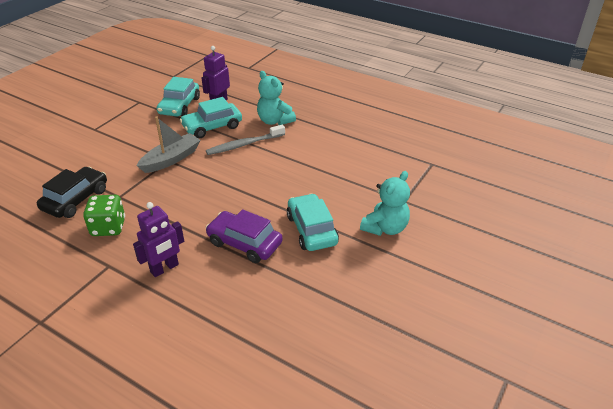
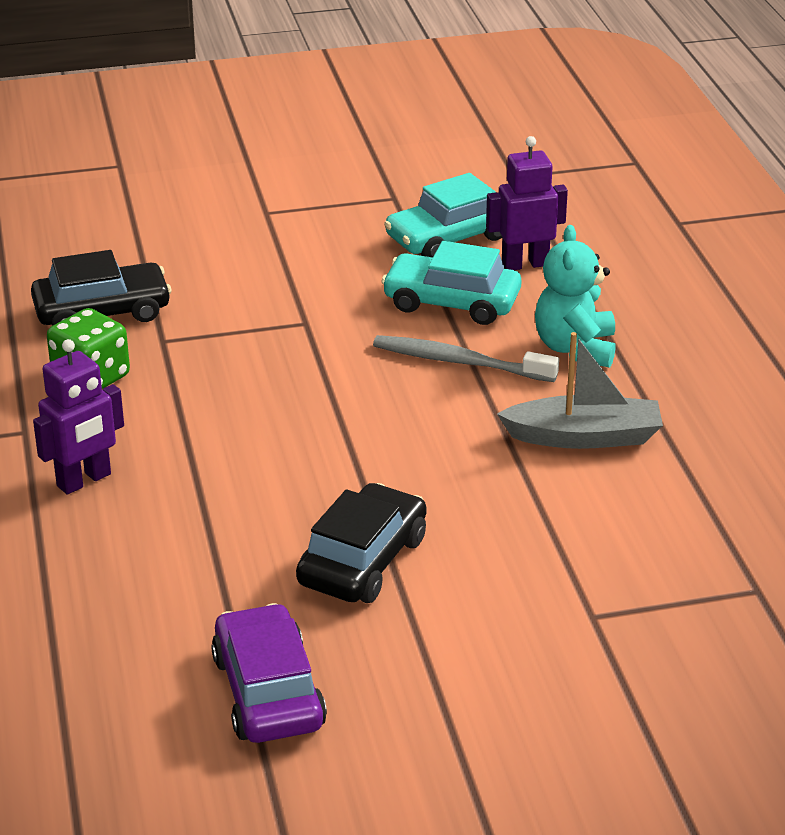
camera: 45 degrees right, 5 degrees down
(164, 268) = (84, 480): purple robot -> purple robot turned 45 degrees counterclockwise
(171, 159) = (311, 323): grey boat -> grey boat (584, 437)
(244, 243) = (235, 516): purple car -> purple car (268, 692)
(311, 230) = (363, 561): turquoise car -> black car
(385, 228) = (486, 636): turquoise teddy bear -> none

